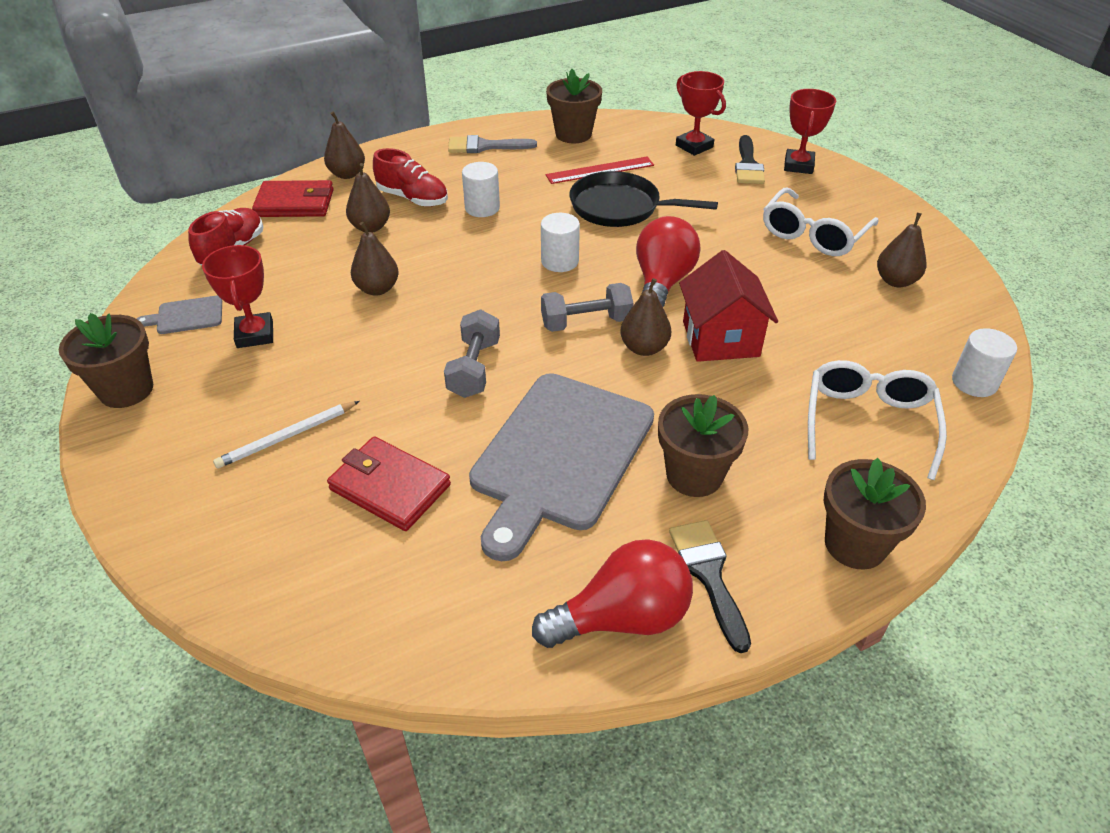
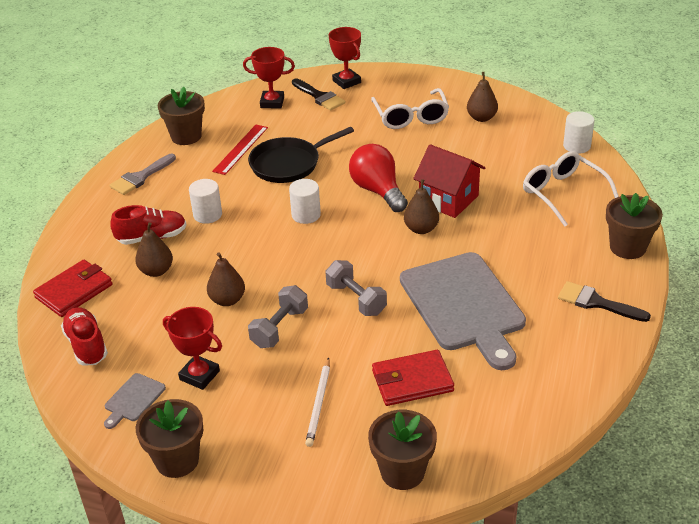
camera: 45 degrees left, 5 degrees down
(347, 174) = (76, 251): brown pear -> none
(586, 322) = (373, 236): grey dumbbell -> grey dumbbell (279, 328)
(622, 617) = (591, 345): red light bulb -> none
(694, 475) = (531, 268): brown flower pot -> brown flower pot (402, 472)

